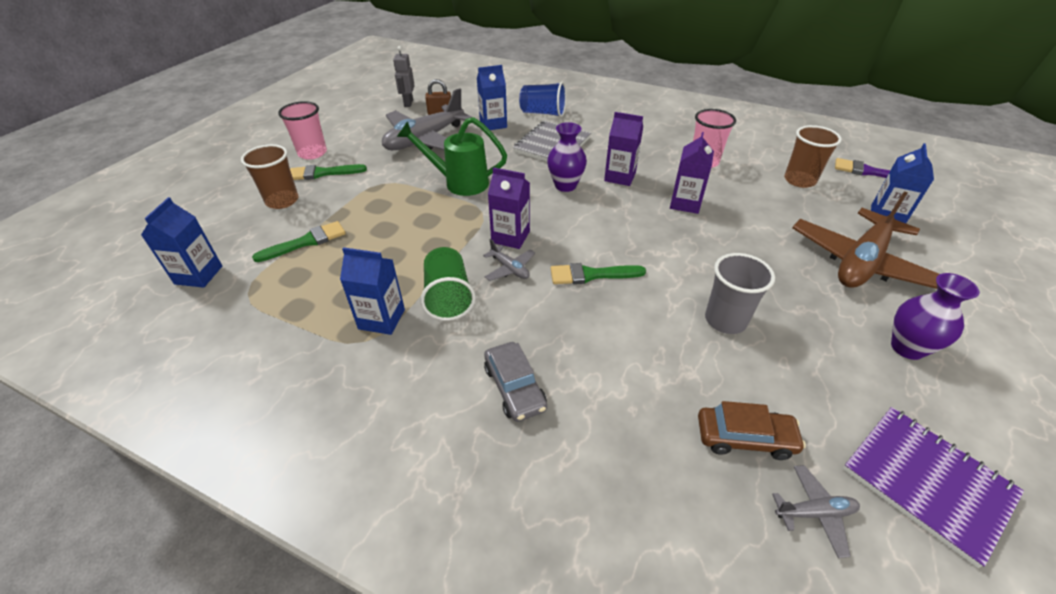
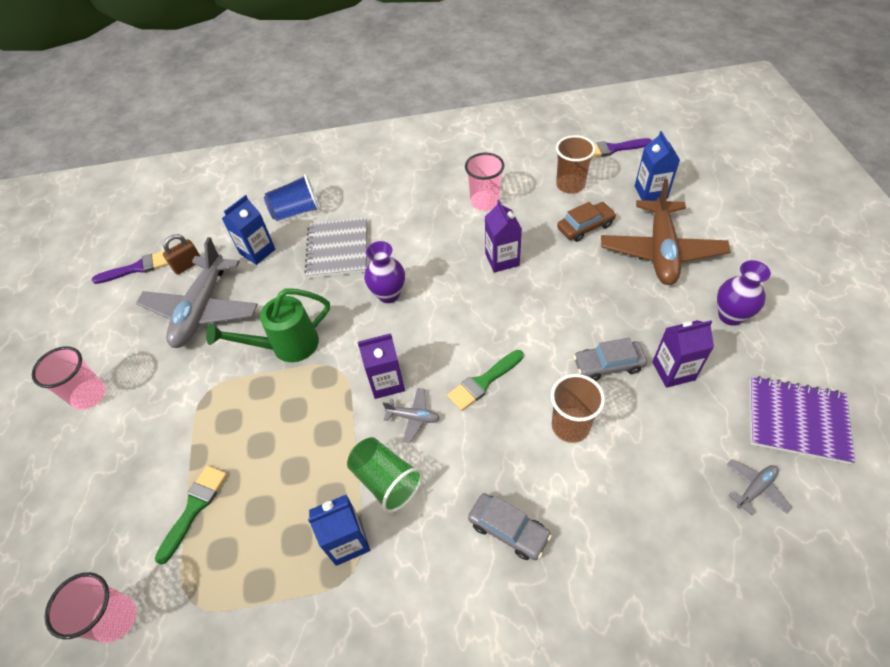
camera: 30 degrees left, 10 degrees up
(199, 275) = (115, 618): blue carton -> pink cup
(282, 201) = (117, 476): brown cup -> brown cup (570, 426)
(322, 173) = (128, 415): green brush -> none
(408, 103) = (137, 268): grey robot -> purple brush
(620, 177) = (428, 257): purple carton -> purple carton (673, 371)
(725, 320) = (608, 365): grey cup -> grey car
(744, 438) = (684, 460): brown car -> brown car (585, 227)

